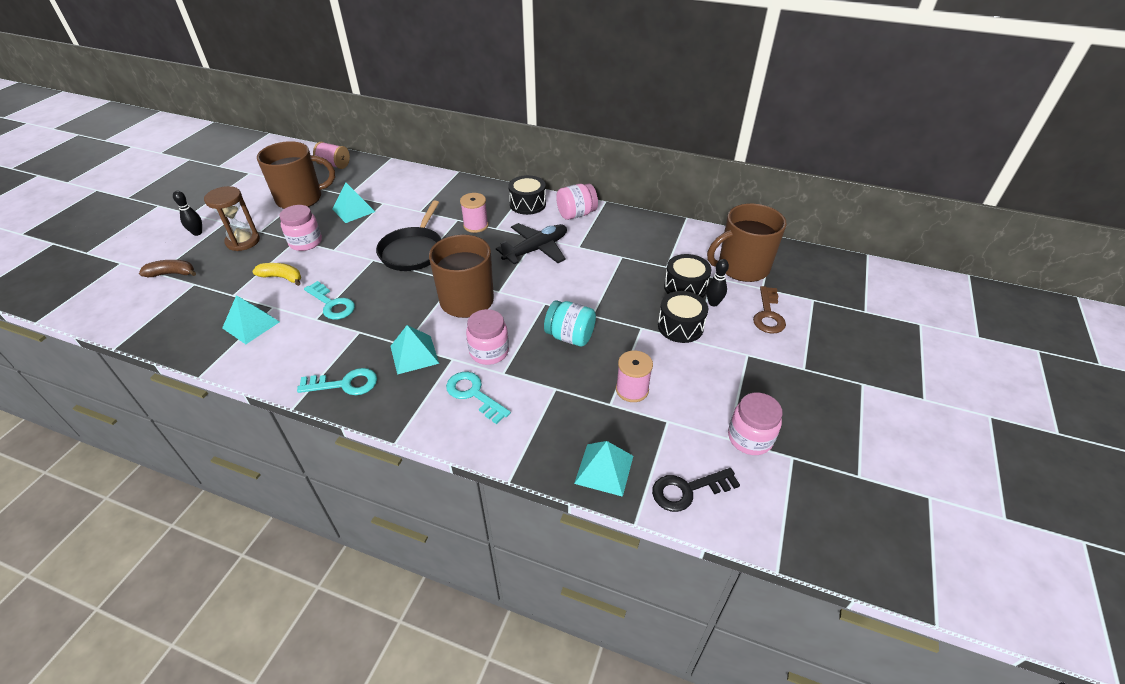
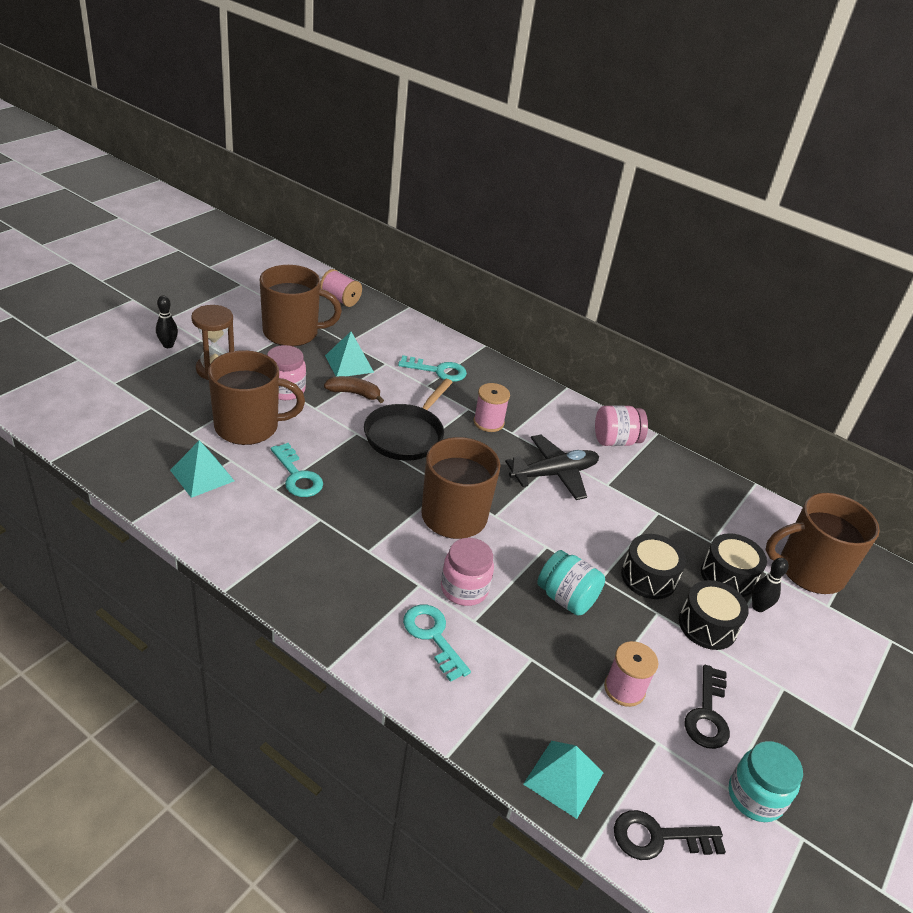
camera: 10 degrees right, 5 degrees down
(172, 273) = (130, 388): brown banana -> brown banana (354, 393)
(282, 277) = (249, 427): yellow banana -> brown mug
(344, 384) = (289, 579): turquoise key -> turquoise key (437, 371)
(414, 354) = (376, 566): turquoise pyramid -> none
(527, 204) = (558, 411): black drum -> black drum (648, 577)
(698, 389) = (707, 714): none -> black key
(750, 438) = (755, 797): pink jar -> turquoise jar
(768, 314) = (826, 643): brown key -> none

